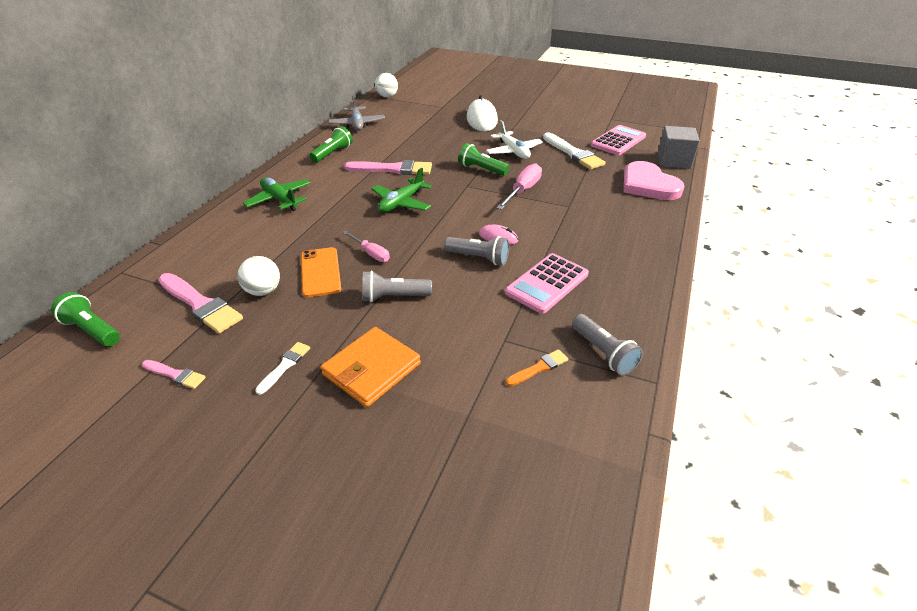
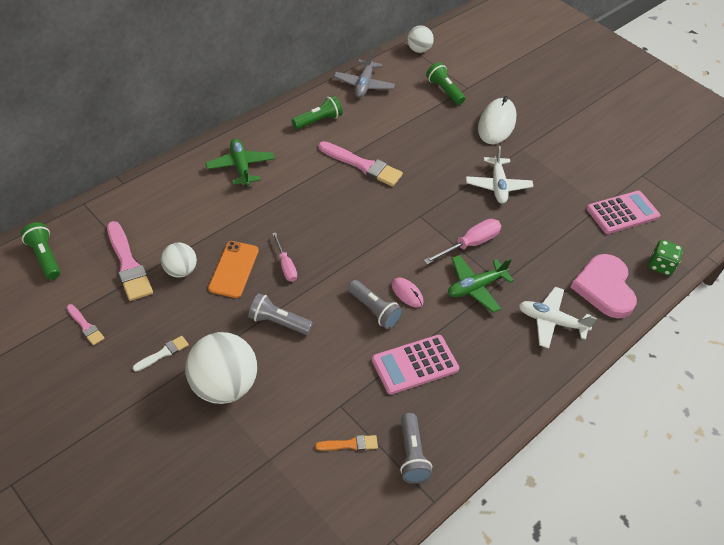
camera: 20 degrees right, 10 degrees up
(372, 369) = (223, 386): orange wallet -> white ball
(401, 203) = (345, 214): green plane -> green plane (475, 287)
(482, 169) = (448, 199): green flashlight -> green flashlight (444, 91)
(573, 153) = (558, 212): white brush -> none
(630, 217) = (551, 321): none -> white plane
(673, 161) = (660, 265): grey cube -> green dice

